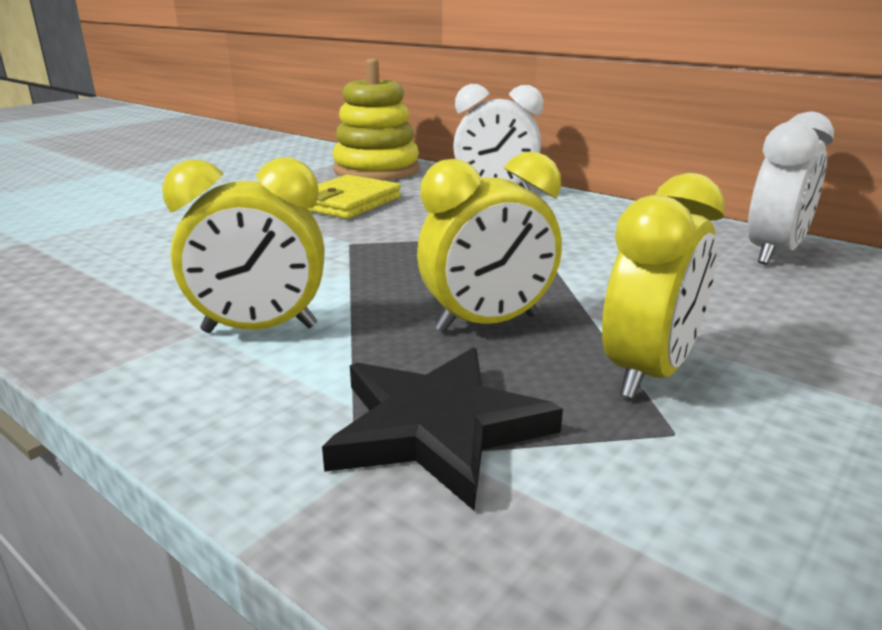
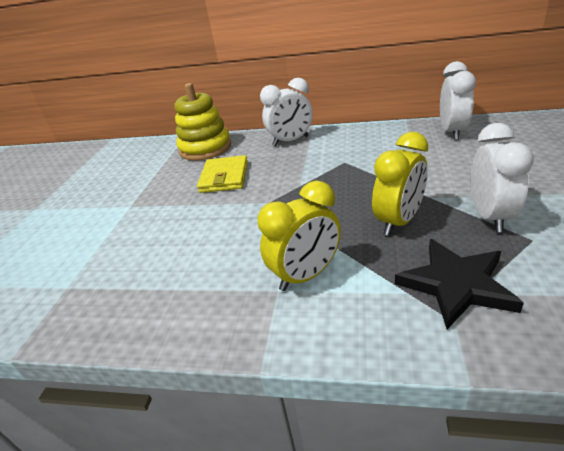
camera: 25 degrees left, 10 degrees up
(649, 373) = (489, 216): yellow clock -> white clock

